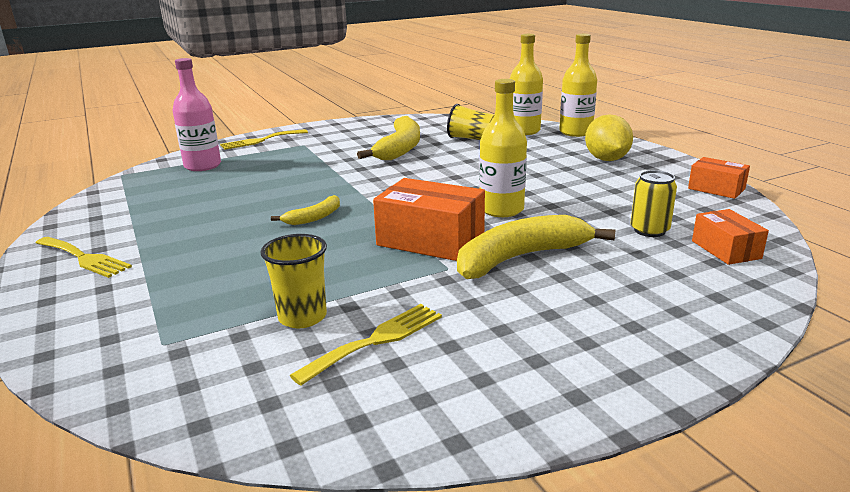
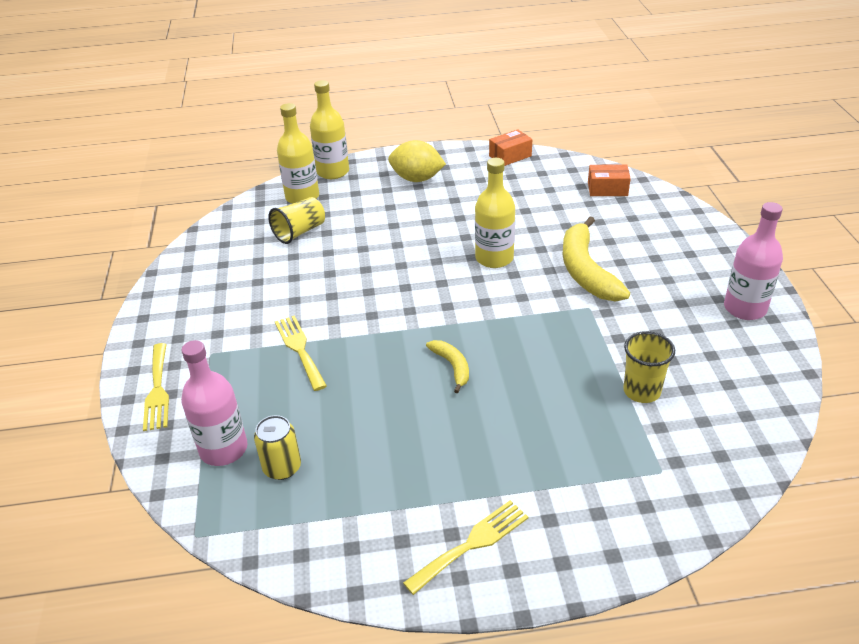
camera: 70 degrees left, 15 degrees up
(376, 340) = (683, 359): yellow fork -> yellow fork (299, 349)
(400, 148) = (290, 283): yellow banana -> none
(430, 240) = (536, 306): orange box -> none
(527, 387) = (745, 308): none -> pink bottle
(649, 230) = (566, 206): yellow can -> yellow can (282, 467)

